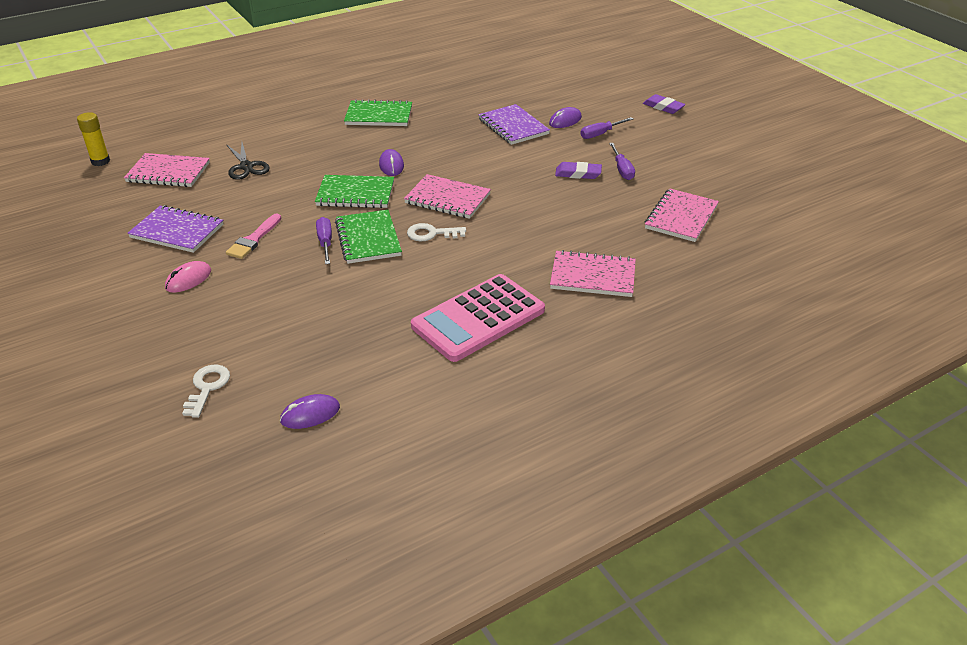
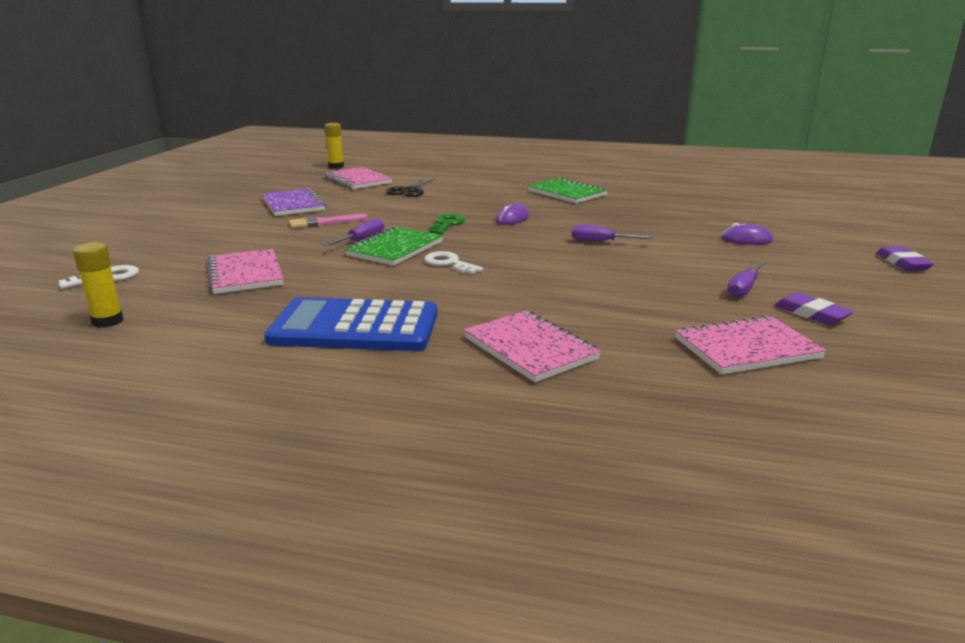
camera: 45 degrees right, 15 degrees down
(188, 279) = (240, 226): pink mouse -> none
(310, 414) = (108, 321): purple mouse -> yellow glue stick
(355, 194) = (447, 224): green notebook -> green key
(447, 199) = (512, 249): pink notebook -> pink notebook (245, 274)
(478, 318) = (355, 327): pink calculator -> blue calculator
(513, 126) = (678, 229): purple notebook -> none
(578, 173) = (682, 275): purple eraser -> purple eraser (811, 314)
(600, 134) = (771, 258): purple screwdriver -> purple screwdriver (600, 242)

